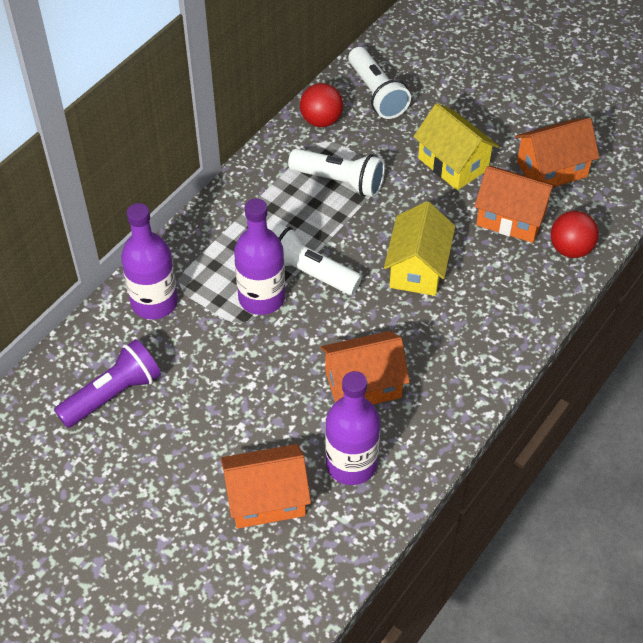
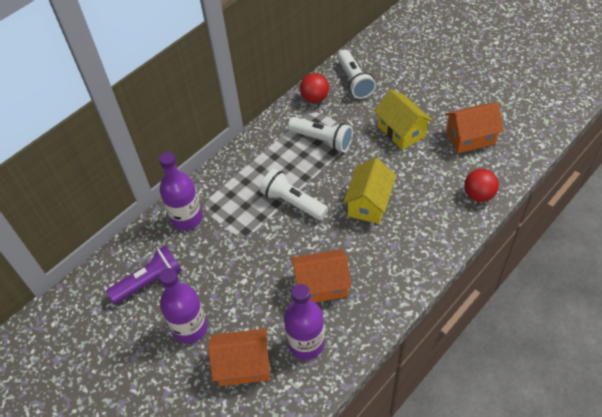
camera: 10 degrees right, 0 degrees up
(261, 298) = (259, 219): purple bottle -> purple bottle (190, 328)
(511, 218) = (438, 171): orange house -> none

